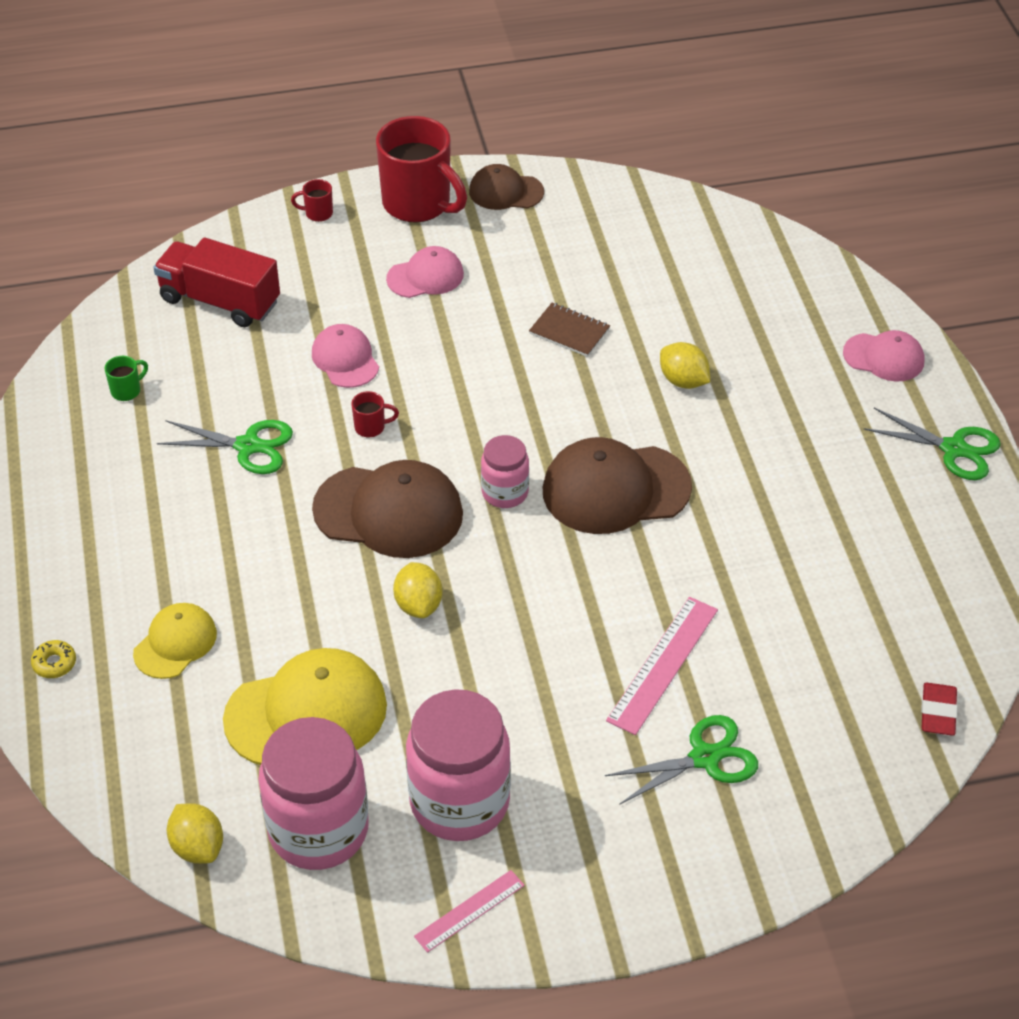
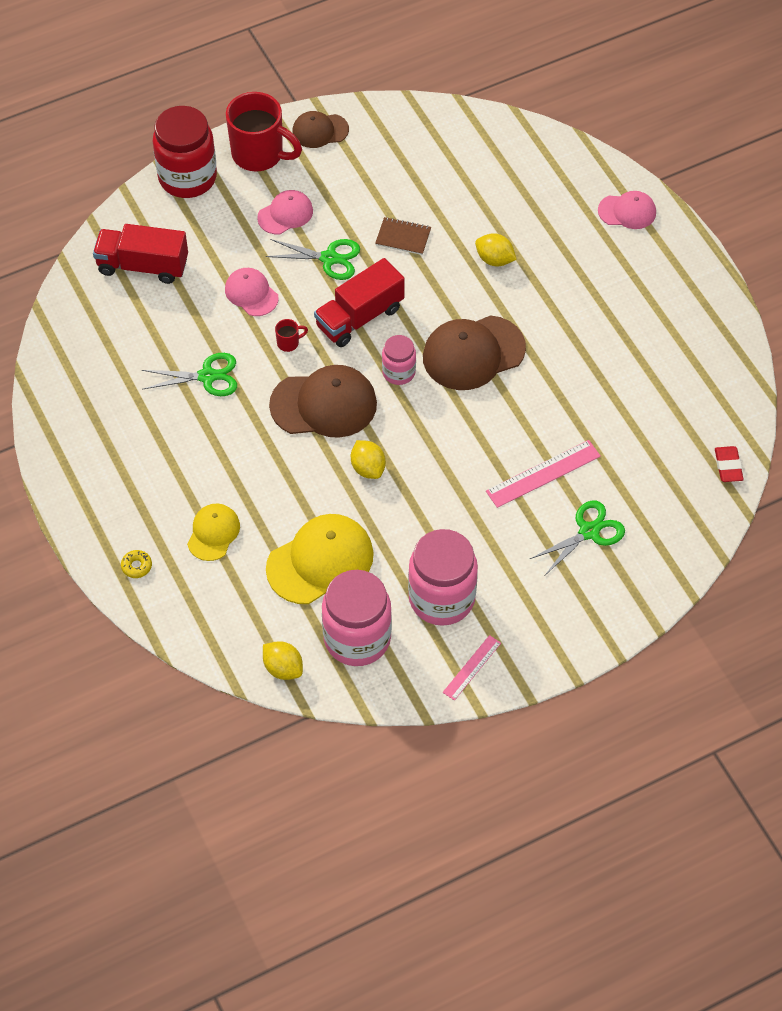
camera: 15 degrees left, 10 degrees up
(127, 390) = (103, 352): green mug -> none
(318, 213) = (187, 177): red mug -> red jar
(477, 415) = (359, 317): none -> red truck
(662, 664) = (543, 473): pink ruler -> pink ruler turned 45 degrees clockwise
(953, 449) = (692, 272): green scissors -> green scissors (329, 258)

